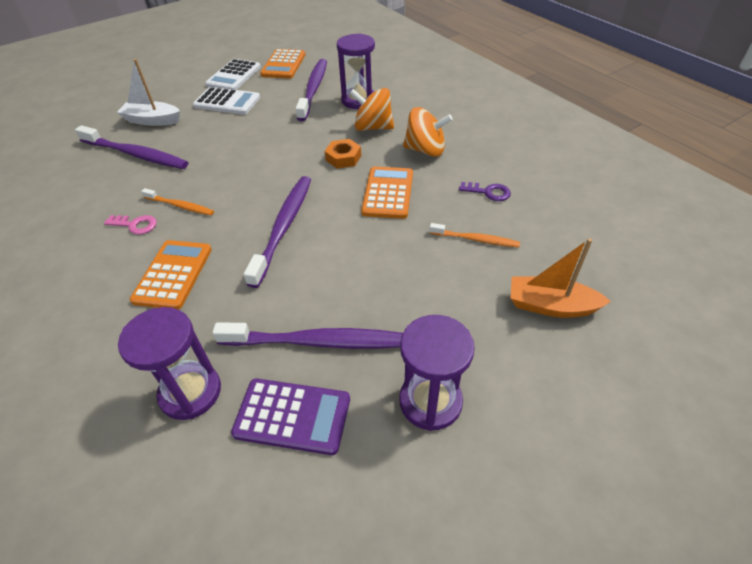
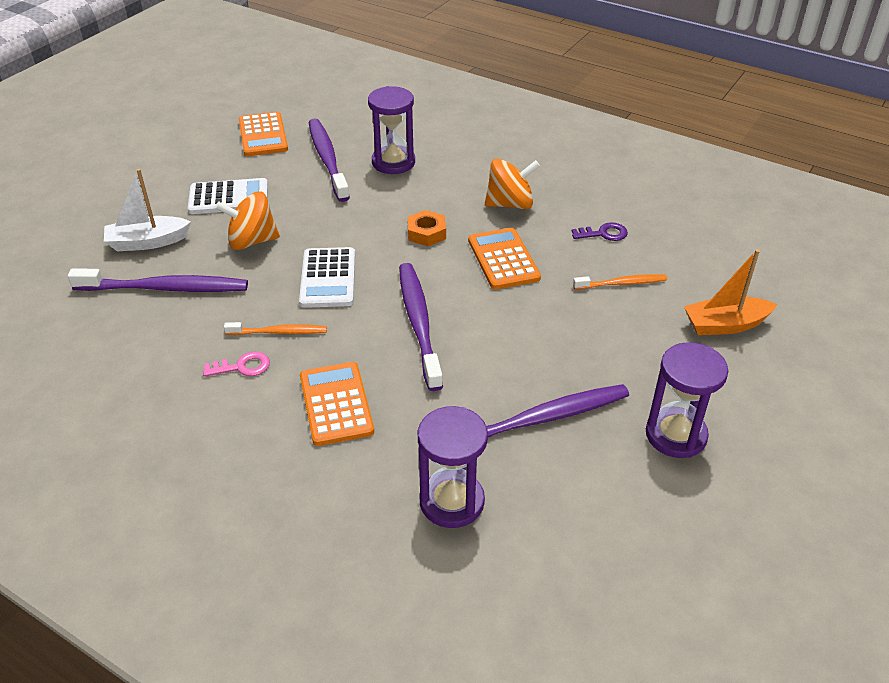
camera: 25 degrees left, 5 degrees down
(234, 76) = (208, 162): white calculator -> white calculator (328, 278)
(292, 416) = (565, 487): purple calculator -> none
(373, 127) = (434, 191): orange spinning top -> orange spinning top (252, 241)

